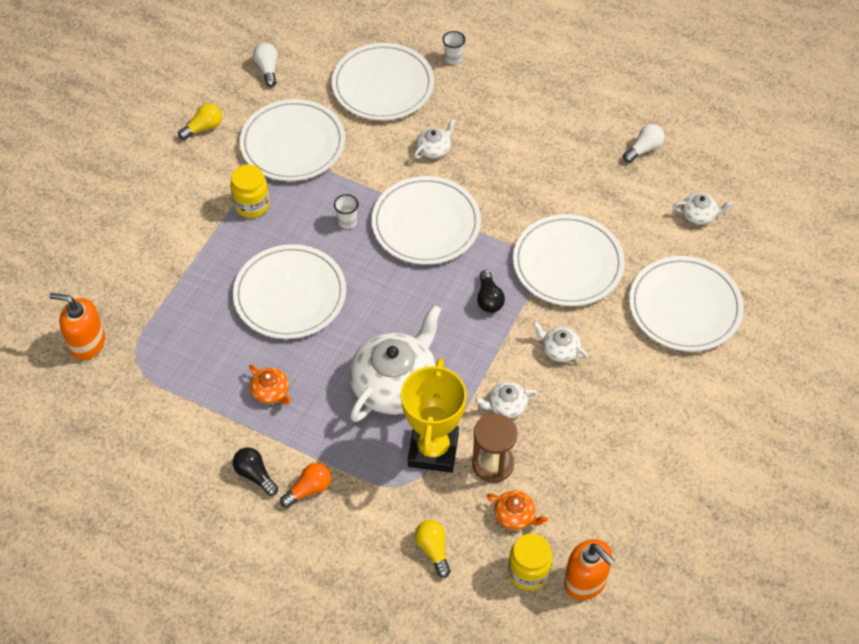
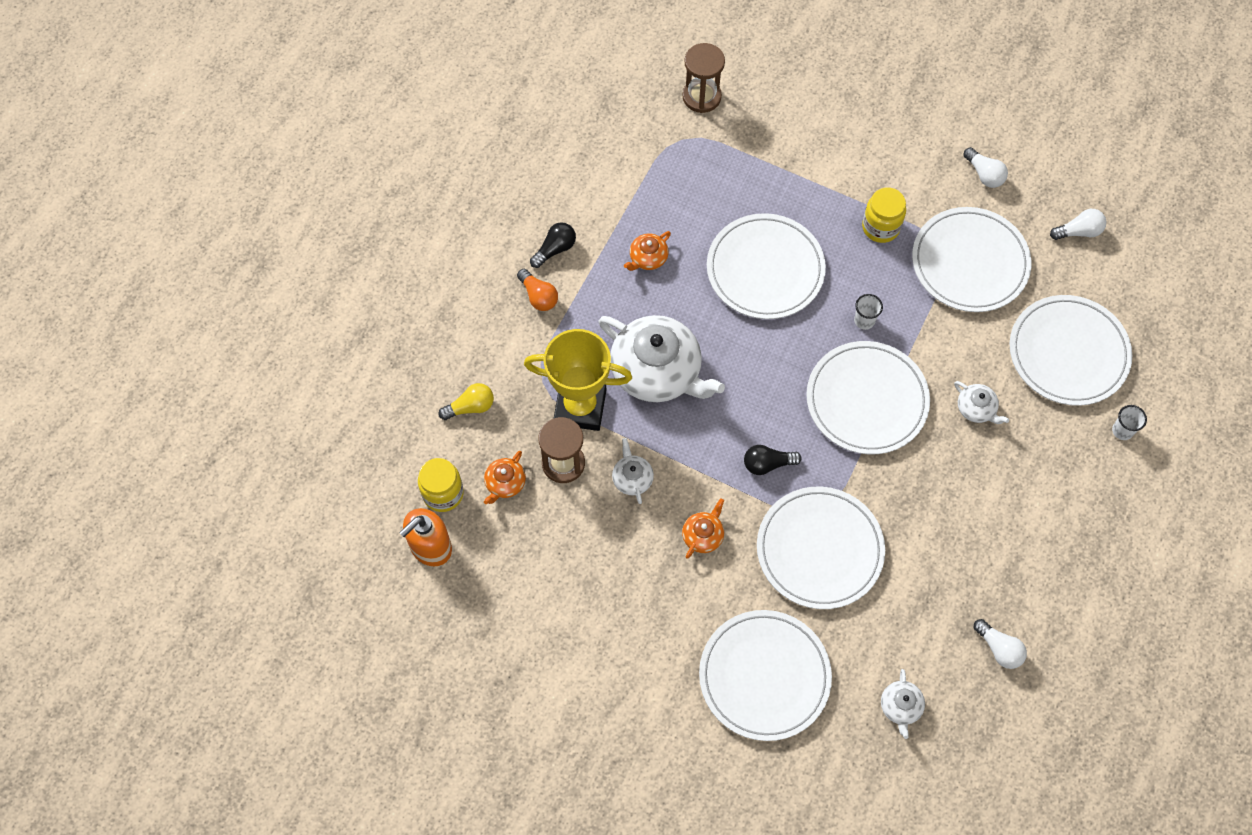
camera: 90 degrees right, 10 degrees up
(87, 343) = (701, 96): orange soap dispenser -> brown hourglass
(203, 128) = (984, 174): yellow light bulb -> white light bulb
(559, 349) = (703, 535): white teapot -> orange teapot

